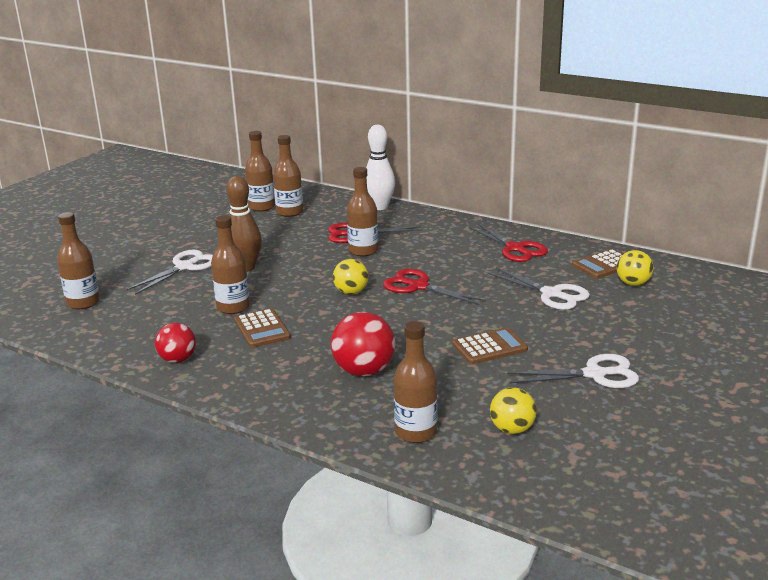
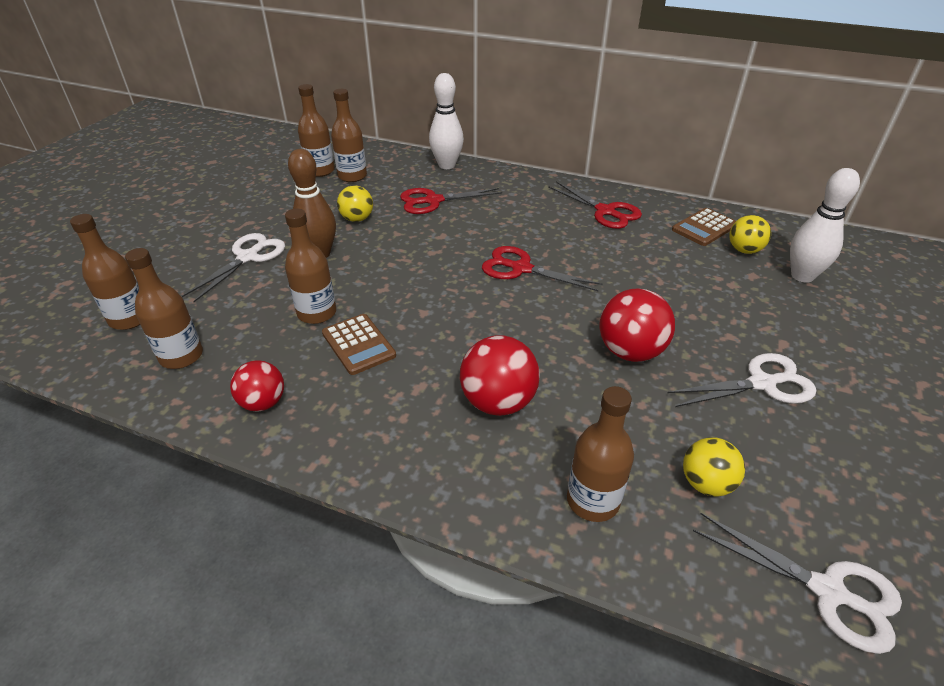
camera: 10 degrees left, 15 degrees up
(351, 292) = (449, 281): yellow ball -> yellow ball (357, 219)
(363, 251) = (446, 223): brown bottle -> brown bottle (181, 356)
(489, 347) = (630, 351): brown calculator -> red ball
(551, 294) = (667, 270): white scissors -> white scissors (828, 591)
(678, 305) = (802, 276): none -> white bowling pin

